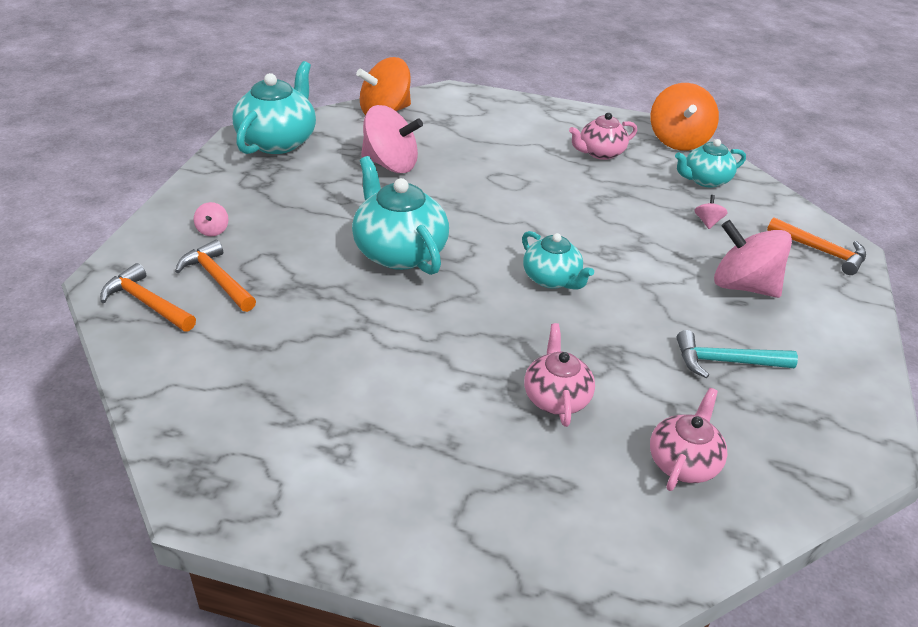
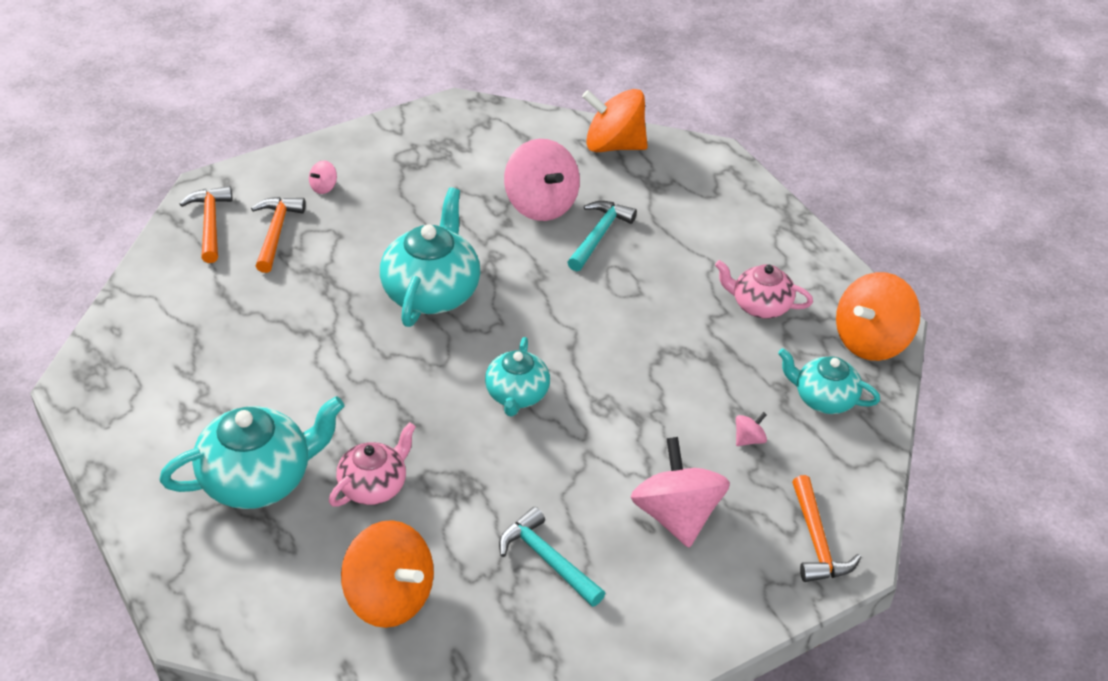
camera: 45 degrees right, 5 degrees up
(278, 141) = (479, 127): turquoise teapot -> turquoise teapot (258, 479)
(454, 163) = (599, 235): none -> turquoise hammer
(683, 462) = (389, 597): pink teapot -> orange spinning top

